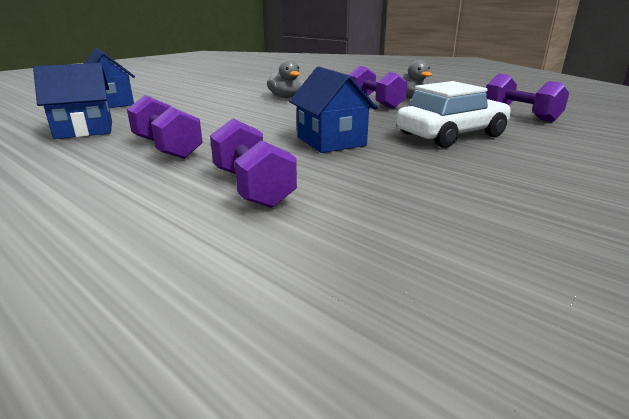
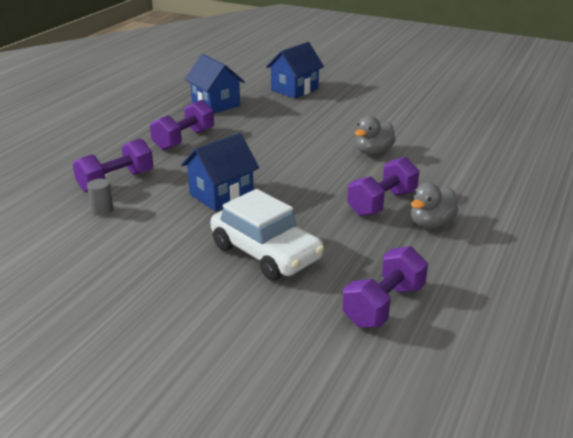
camera: 75 degrees right, 5 degrees up
(336, 198) = (102, 210): none -> grey cylinder

